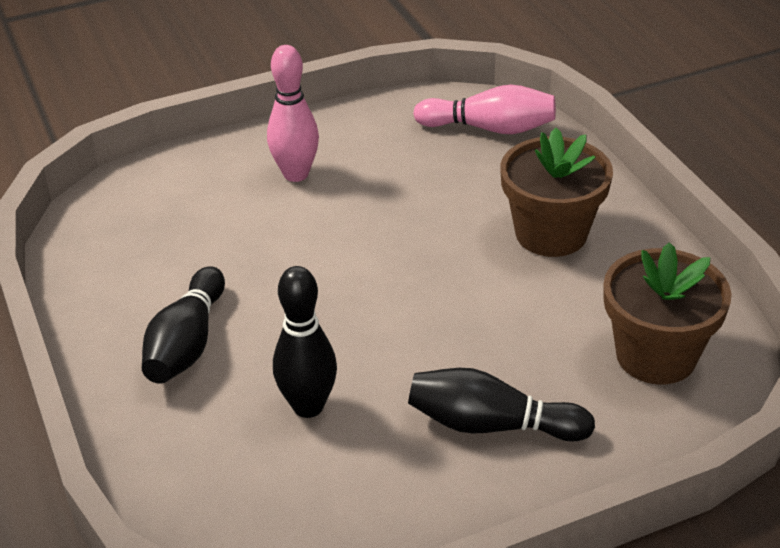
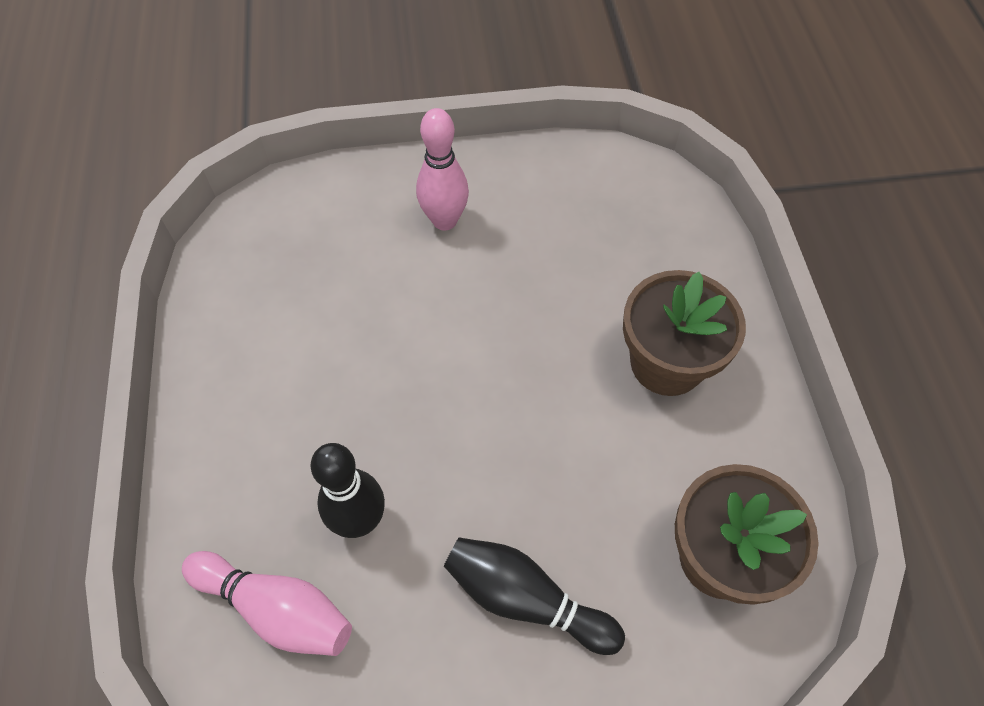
camera: 15 degrees right, 20 degrees up
(187, 344) = (276, 408): black bowling pin -> none
(490, 128) = (651, 207): pink bowling pin -> pink bowling pin (276, 609)

